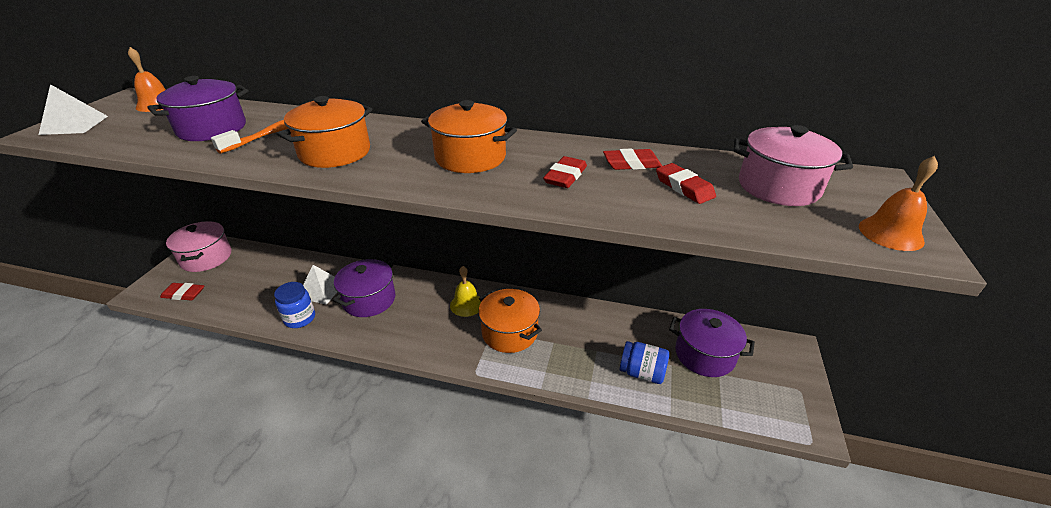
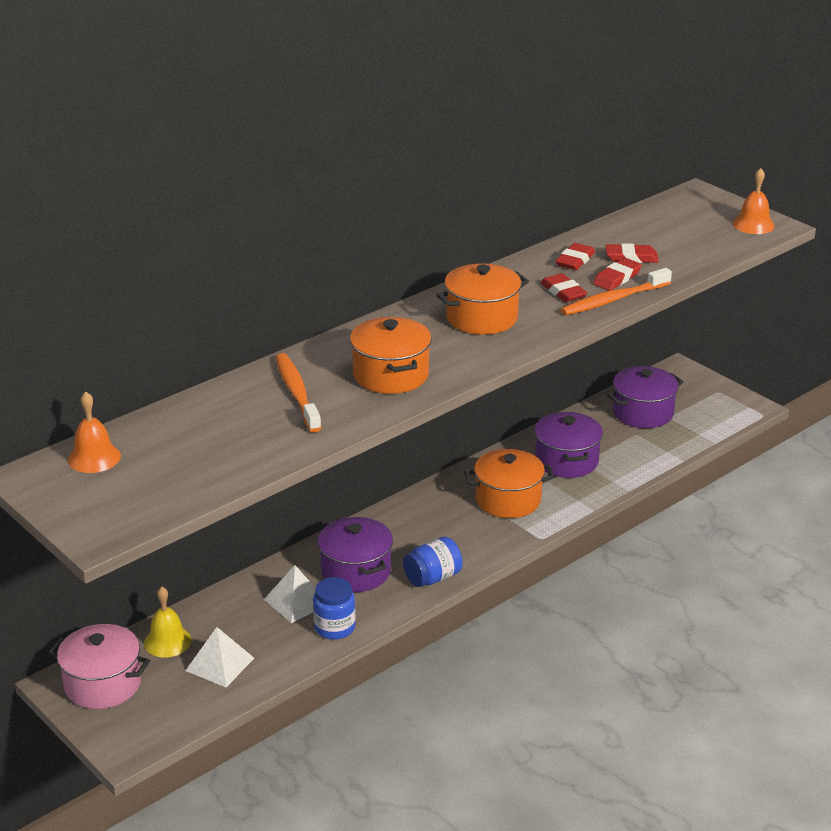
camera: 55 degrees left, 5 degrees down
(74, 125) = (99, 514): white pyramid -> white pyramid (220, 664)
(183, 294) = (175, 713): red eraser -> red eraser (617, 278)
(212, 129) = (235, 430): purple pot -> purple pot (566, 461)
(466, 304) = (438, 510): yellow bell -> yellow bell (167, 641)
(586, 205) = (613, 300): none -> orange toothbrush
(642, 373) = (630, 452): blue jar -> blue jar (433, 577)
(778, 187) = (668, 227): pink pot -> none

